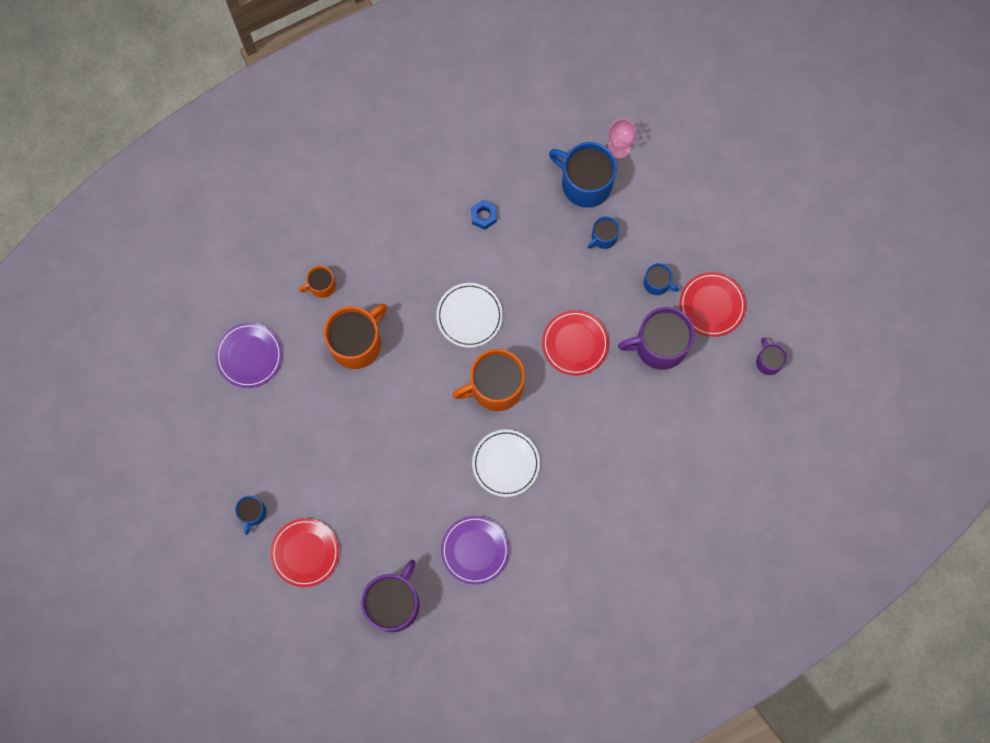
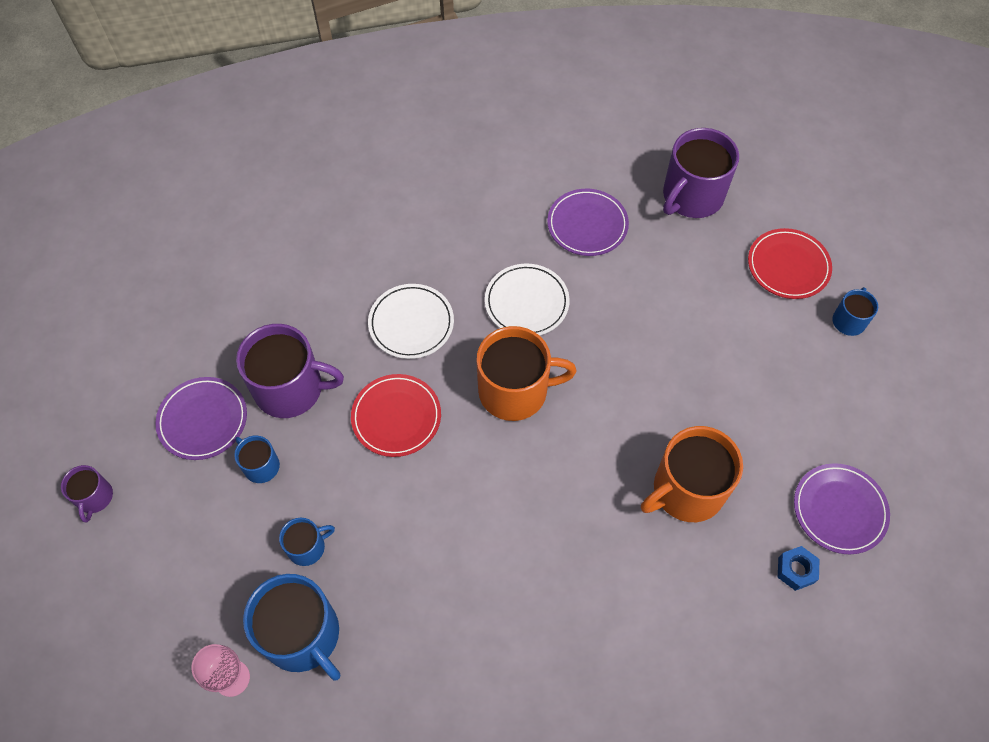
camera: 165 degrees left, 15 degrees down
(321, 286) = (725, 582): orange mug -> none
(469, 316) = (525, 487): white plate -> white plate (411, 323)
(483, 216) = (466, 624): blue nut -> blue nut (796, 570)
(712, 305) = (203, 420): red plate -> purple plate
(768, 361) = (166, 337): purple mug -> purple mug (94, 497)

